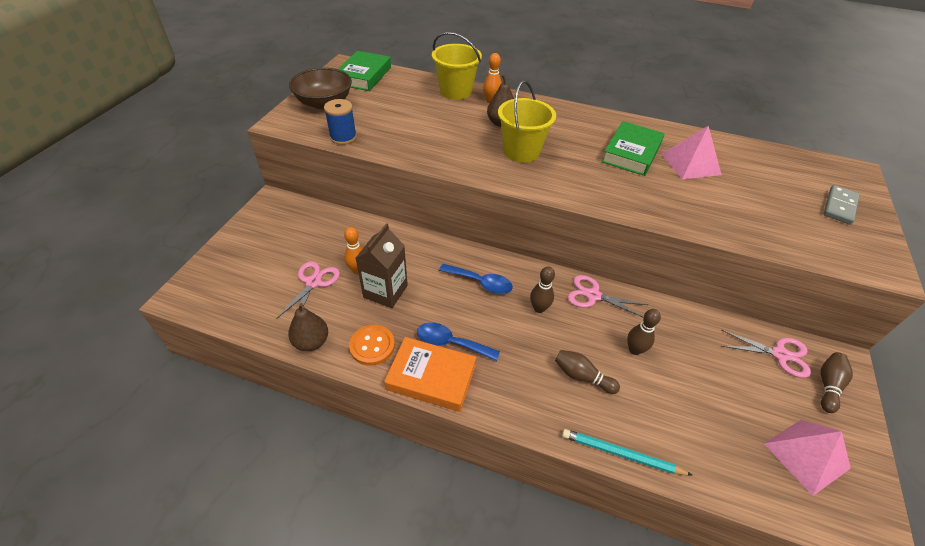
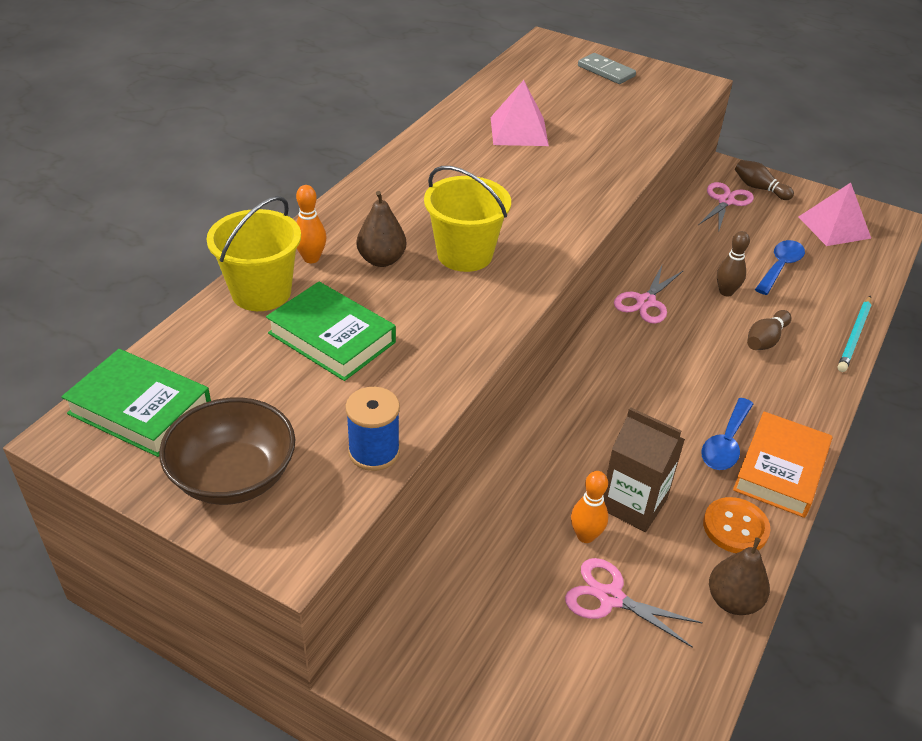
camera: 80 degrees left, 5 degrees down
(481, 282) = (620, 397): blue spoon -> blue spoon (780, 267)
(539, 308) = (666, 352): brown bowling pin -> none
(631, 153) = (487, 166): green book -> green book (331, 338)

